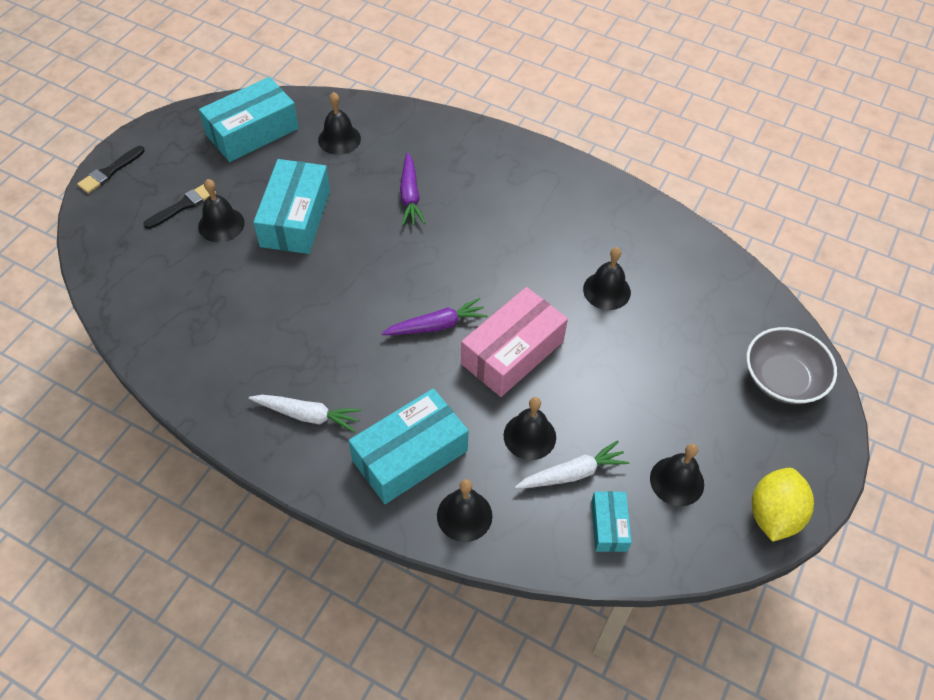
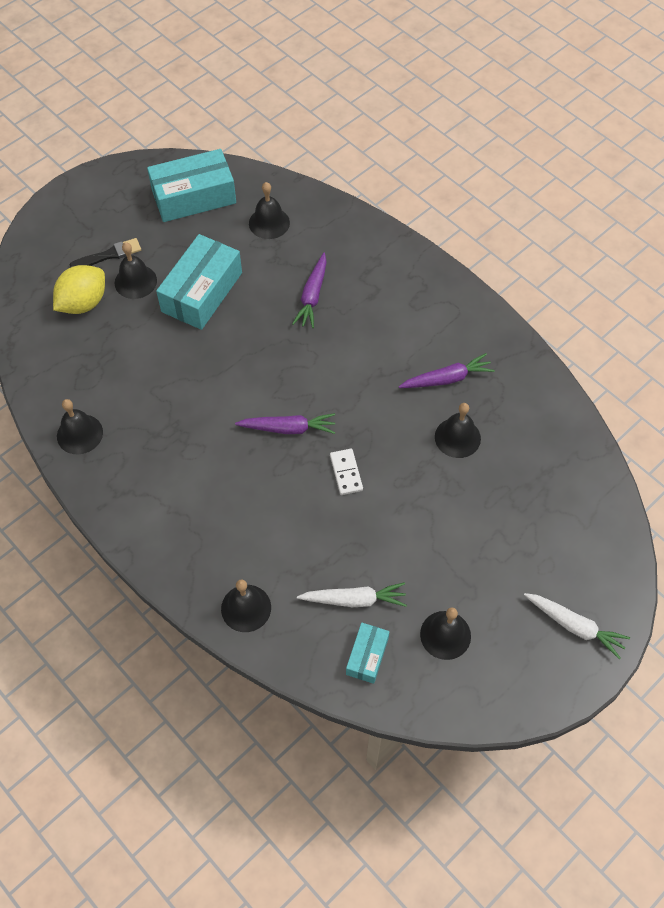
camera: 20 degrees right, 5 degrees up
(110, 171) = (58, 206): black brush -> none
(308, 415) = (147, 479): white carrot -> white carrot (575, 626)
(410, 455) = (220, 541): turquoise box -> none
(512, 352) = (346, 473): pink box -> white domino
(529, 436) = (330, 554): black bell -> black bell (79, 434)
(573, 239) = (447, 379): none -> purple carrot
(773, 515) = (520, 693): yellow lemon -> yellow lemon (83, 303)
(783, 379) = (588, 570): grey bowl -> none

